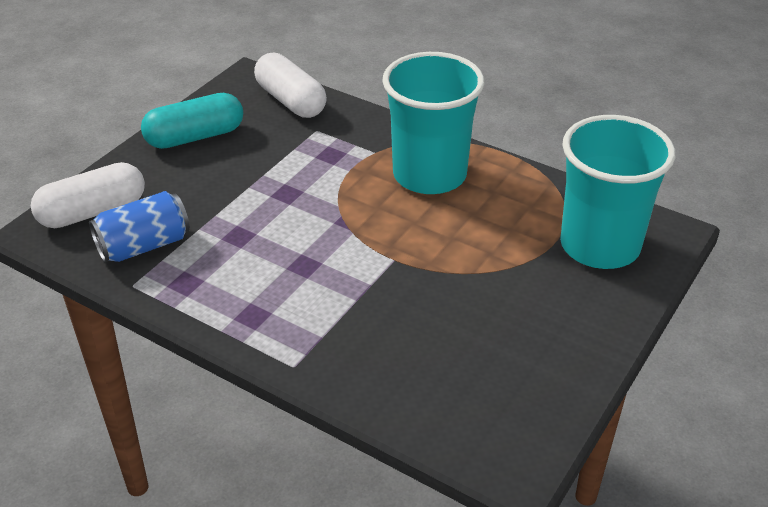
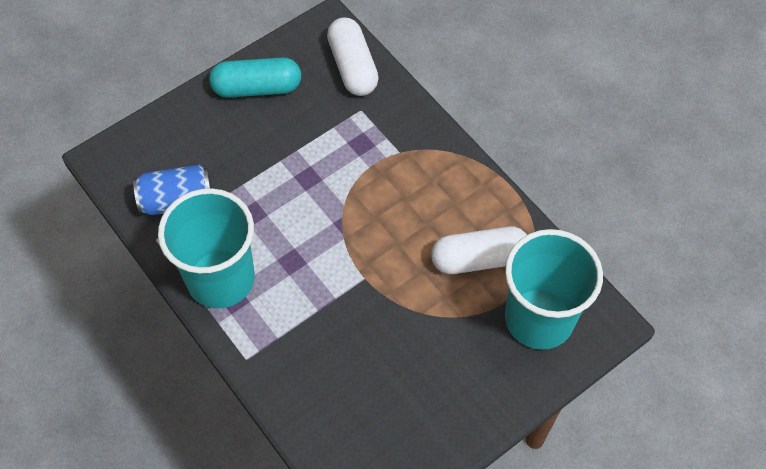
camera: 20 degrees right, 20 degrees up
(93, 212) = (149, 151): white capsule -> white capsule (479, 259)
(429, 175) = (434, 193): turquoise cup -> turquoise cup (220, 279)

